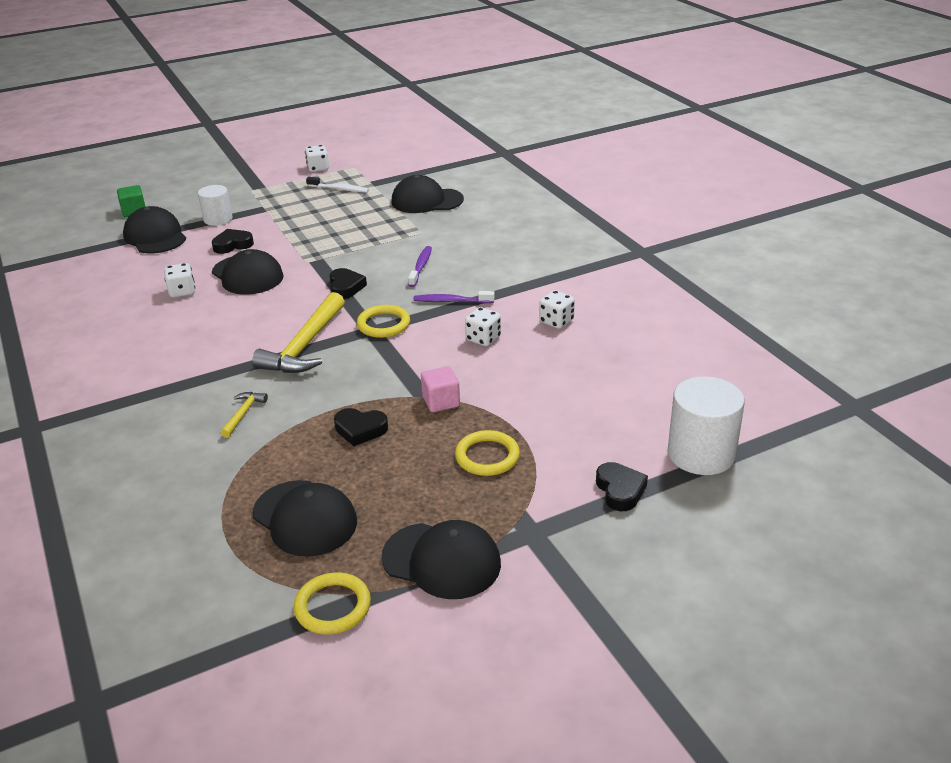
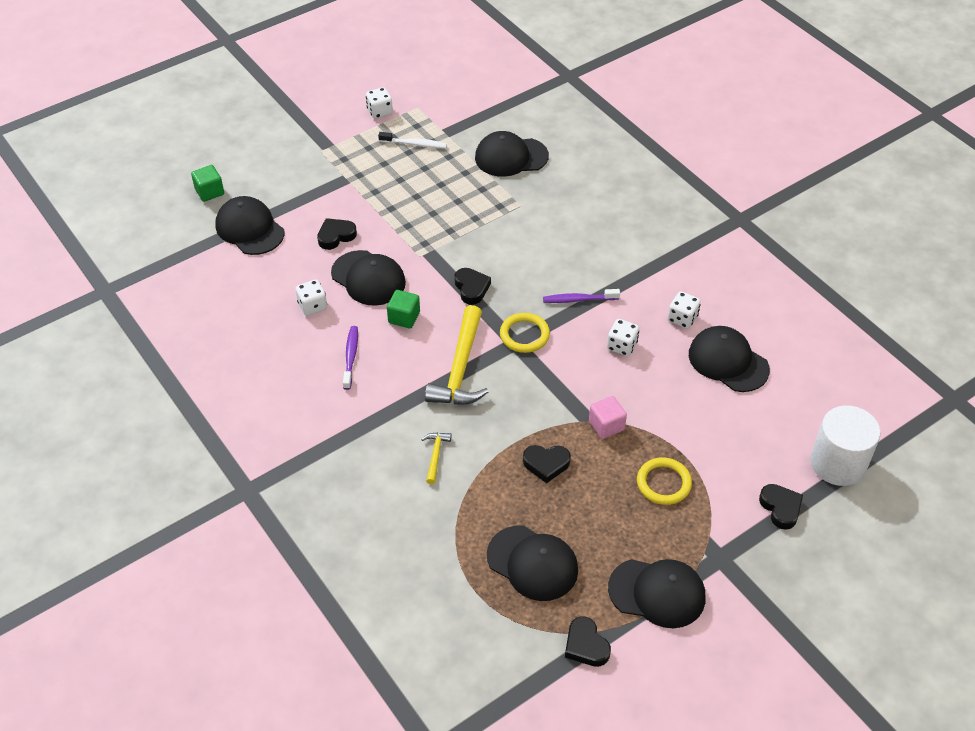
camera: 10 degrees left, 15 degrees up
(218, 219) = (304, 198): white cylinder -> none
(267, 304) = (404, 317): none -> green cube
(333, 607) = (586, 645): yellow ring -> black heart
(421, 267) = (535, 254): purple toothbrush -> purple toothbrush (351, 357)
(596, 358) = (728, 361): none -> black cap

